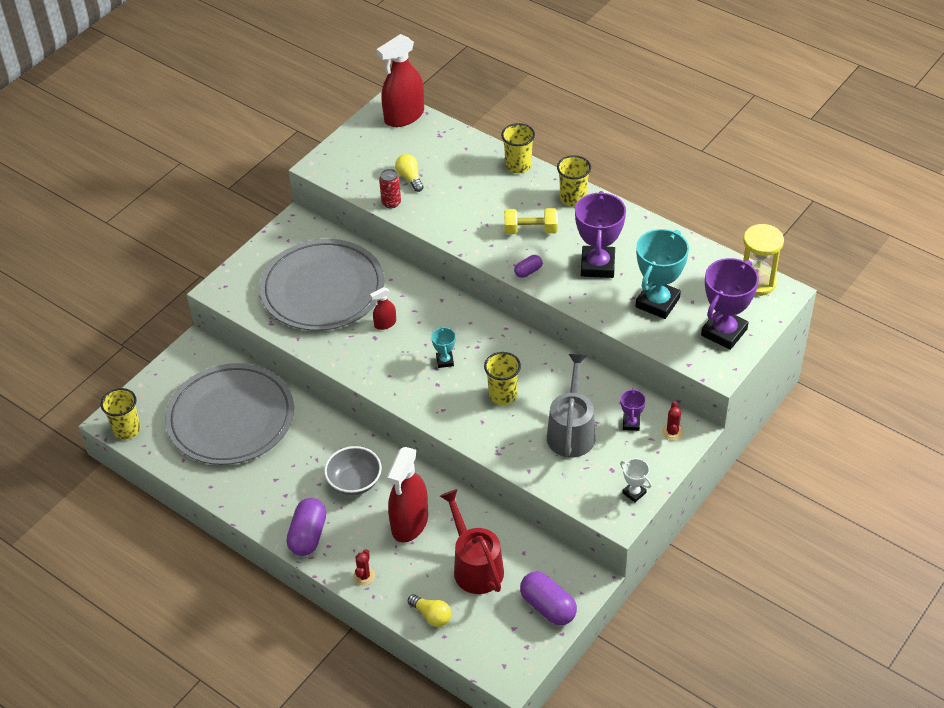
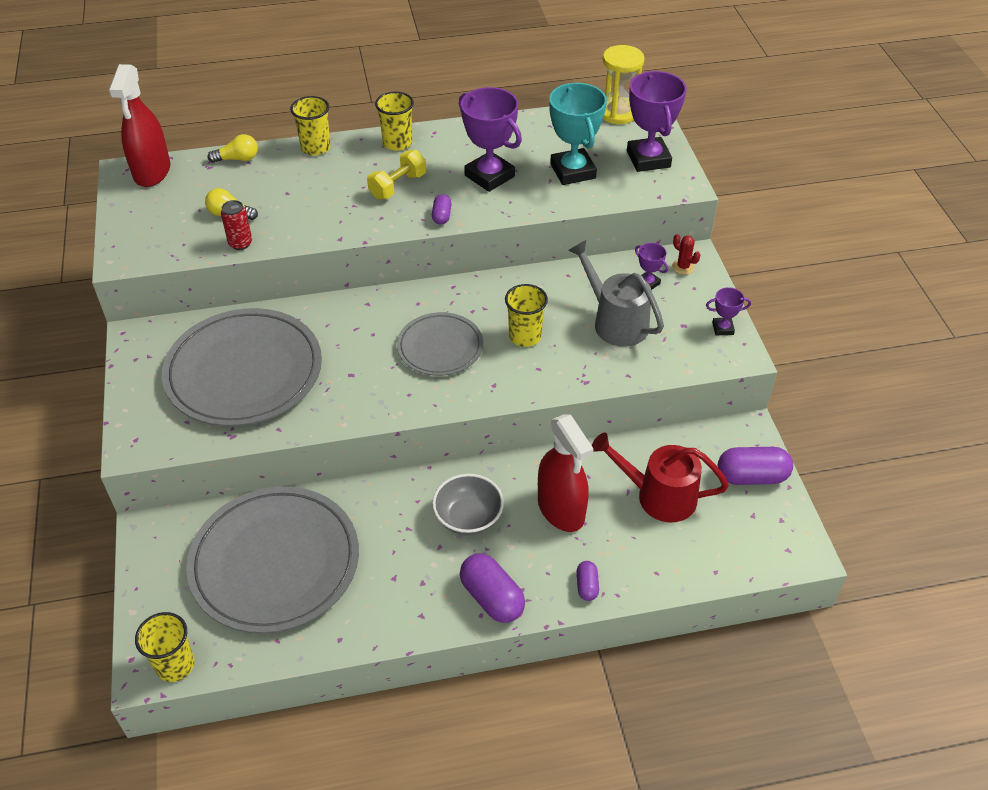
camera: 50 degrees left, 0 degrees up
(364, 576) = (587, 586): red cactus -> purple capsule
(385, 324) = (345, 357): red spray bottle -> none
(431, 615) = (683, 565): yellow light bulb -> yellow light bulb (238, 159)
(445, 361) = (440, 347): turquoise trophy -> grey plate
(634, 493) = (722, 328): white trophy -> purple trophy

